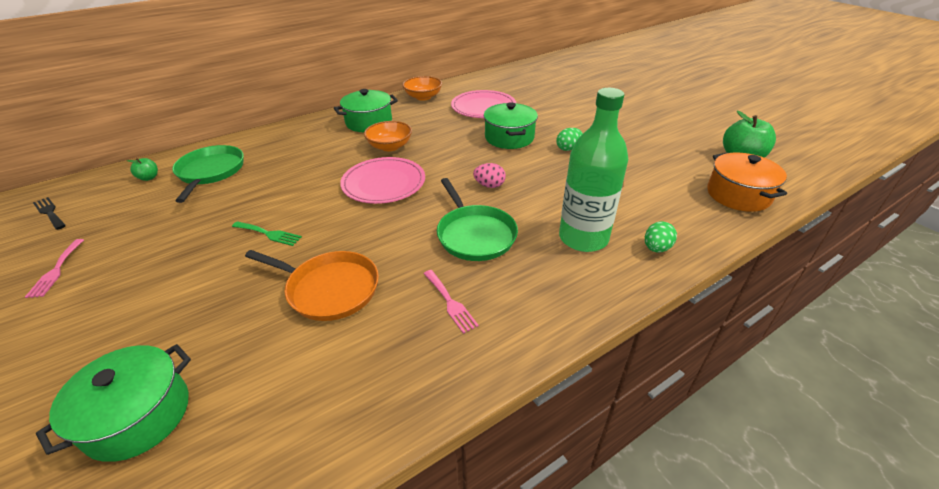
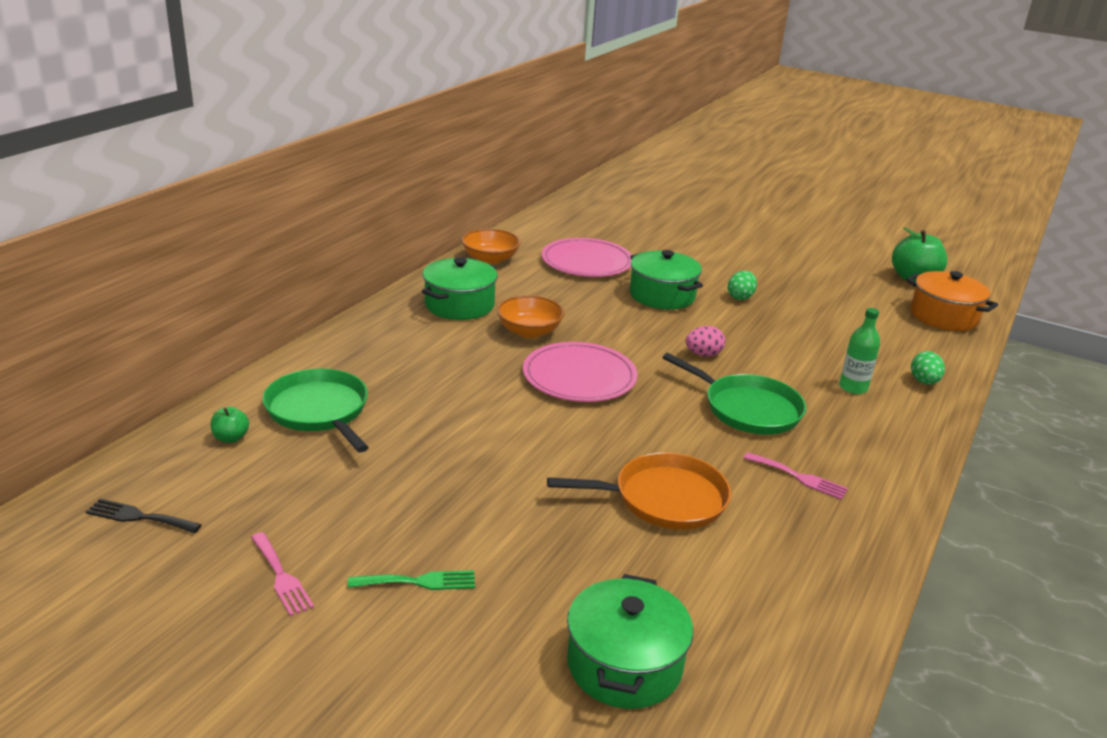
camera: 30 degrees left, 10 degrees down
(269, 234) = (514, 463): green fork -> green fork (418, 582)
(583, 238) = (853, 387): green bottle -> green bottle, size x0.50

